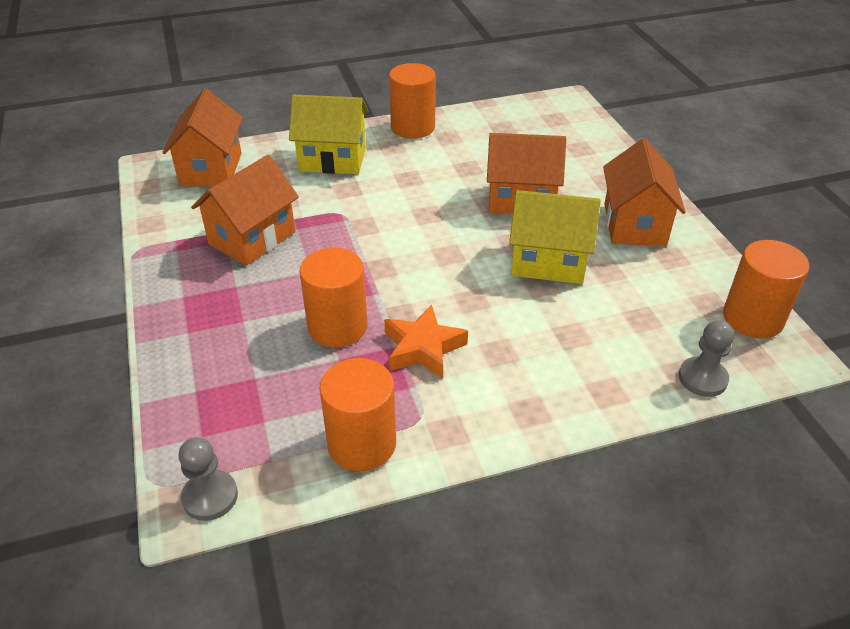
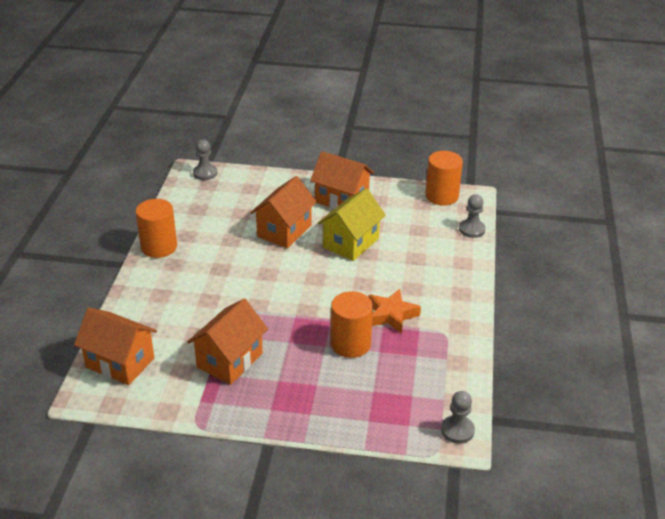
camera: 65 degrees left, 5 degrees down
(252, 238) = (230, 360): orange house -> orange house turned 60 degrees clockwise
(332, 159) = (165, 296): yellow house -> none
(362, 444) = (450, 360): orange cylinder -> none
(573, 110) = (205, 173): none -> grey pawn

